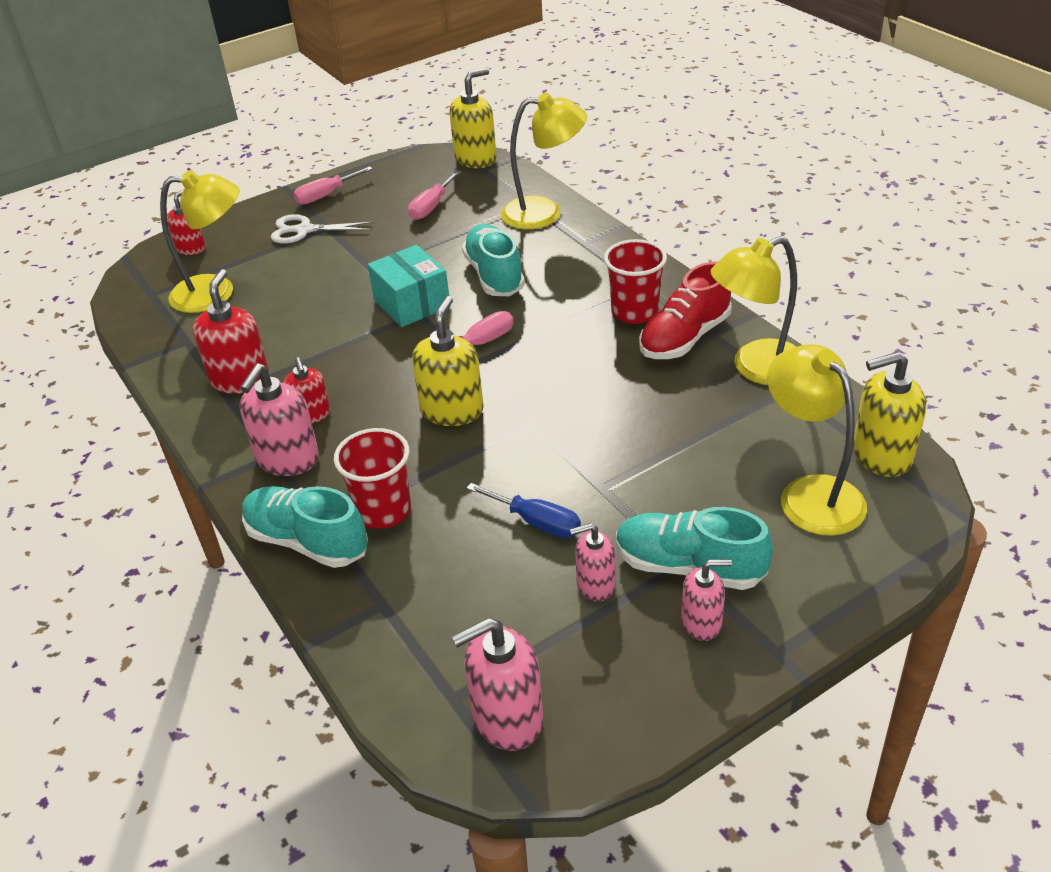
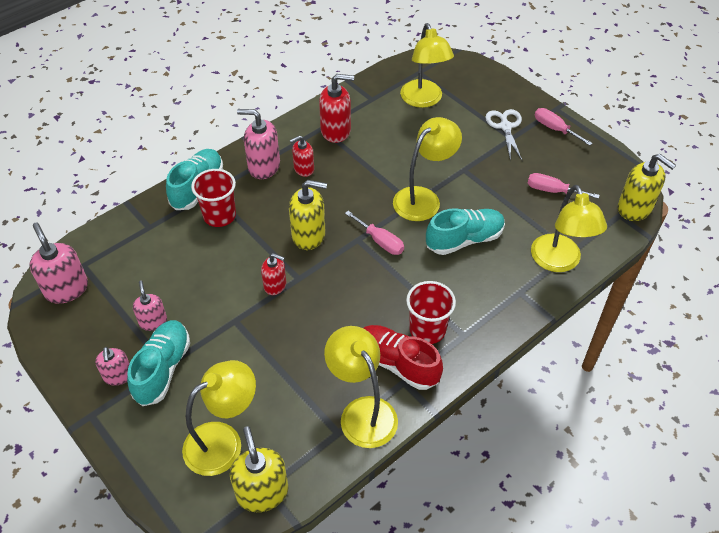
camera: 80 degrees right, 10 degrees up
(191, 248) = (473, 77): red soap dispenser -> red soap dispenser (275, 285)
(412, 303) = (423, 198): turquoise box -> yellow lamp
(537, 522) = (206, 289): blue screwdriver -> none

